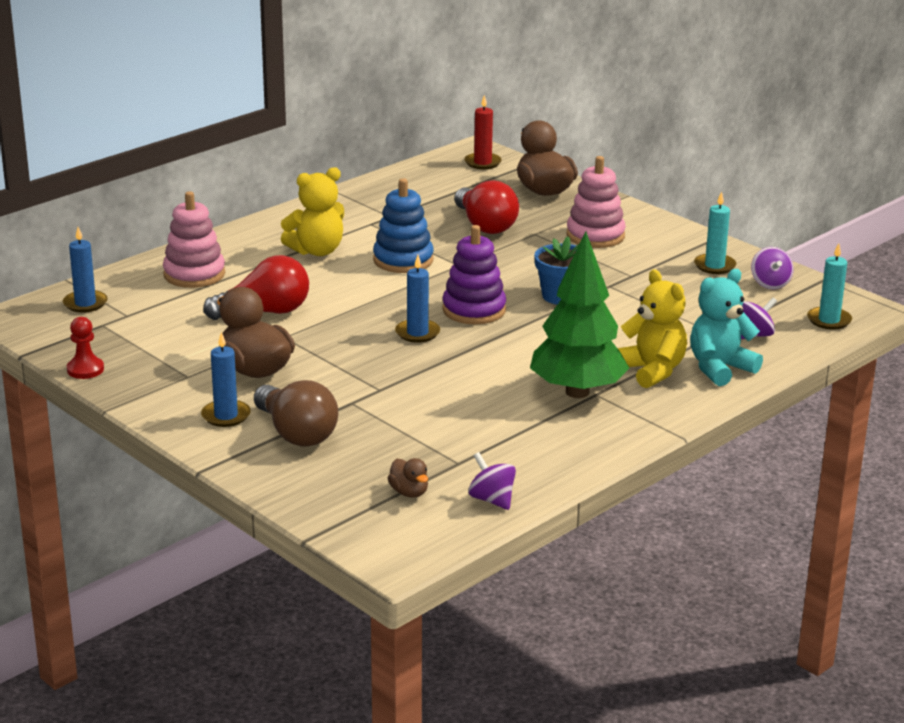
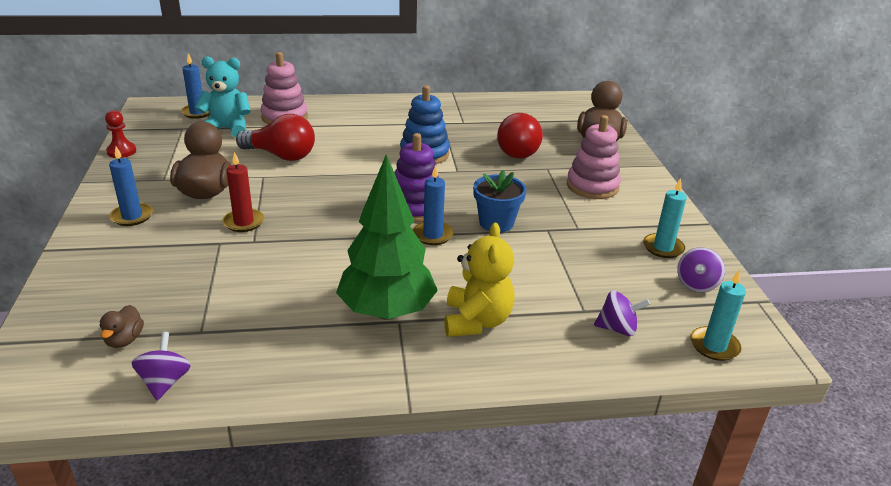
camera: 35 degrees right, 5 degrees up
(296, 433) = (145, 250): brown light bulb -> none
(317, 251) = (380, 128): yellow teddy bear -> none
(417, 333) = (349, 209): blue candle -> blue candle (433, 235)
(482, 163) = (581, 109): red candle -> red candle (243, 222)
(720, 368) = (541, 348): turquoise teddy bear -> turquoise teddy bear (227, 129)

